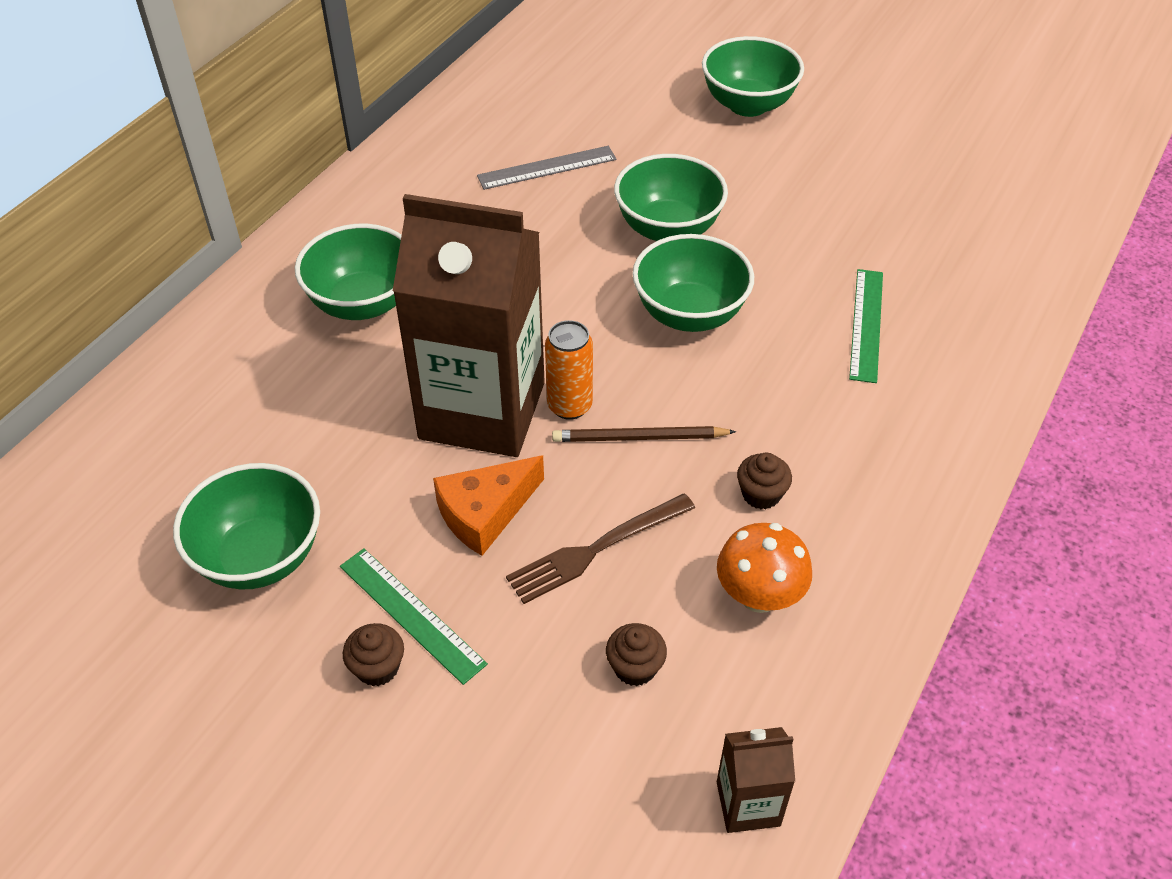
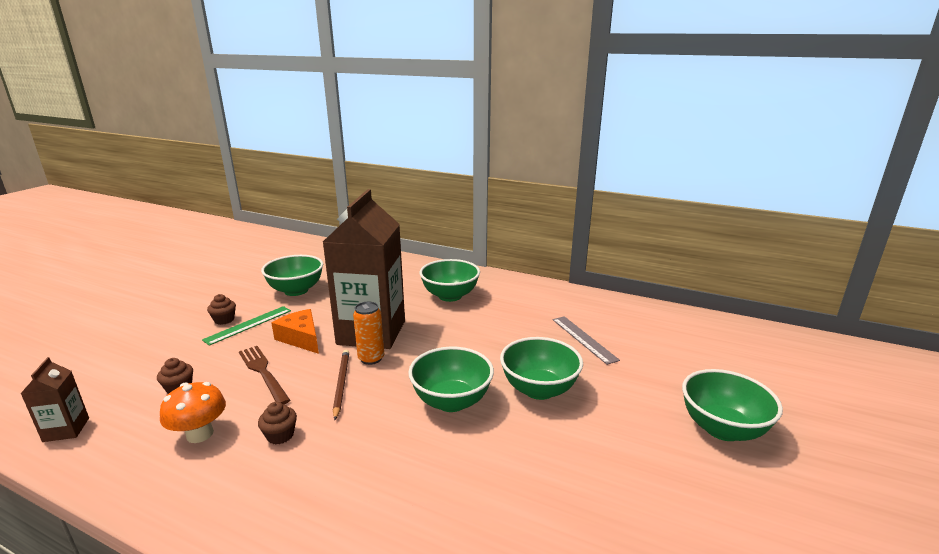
camera: 85 degrees right, 25 degrees down
(866, 324) = (447, 500): green ruler -> none

